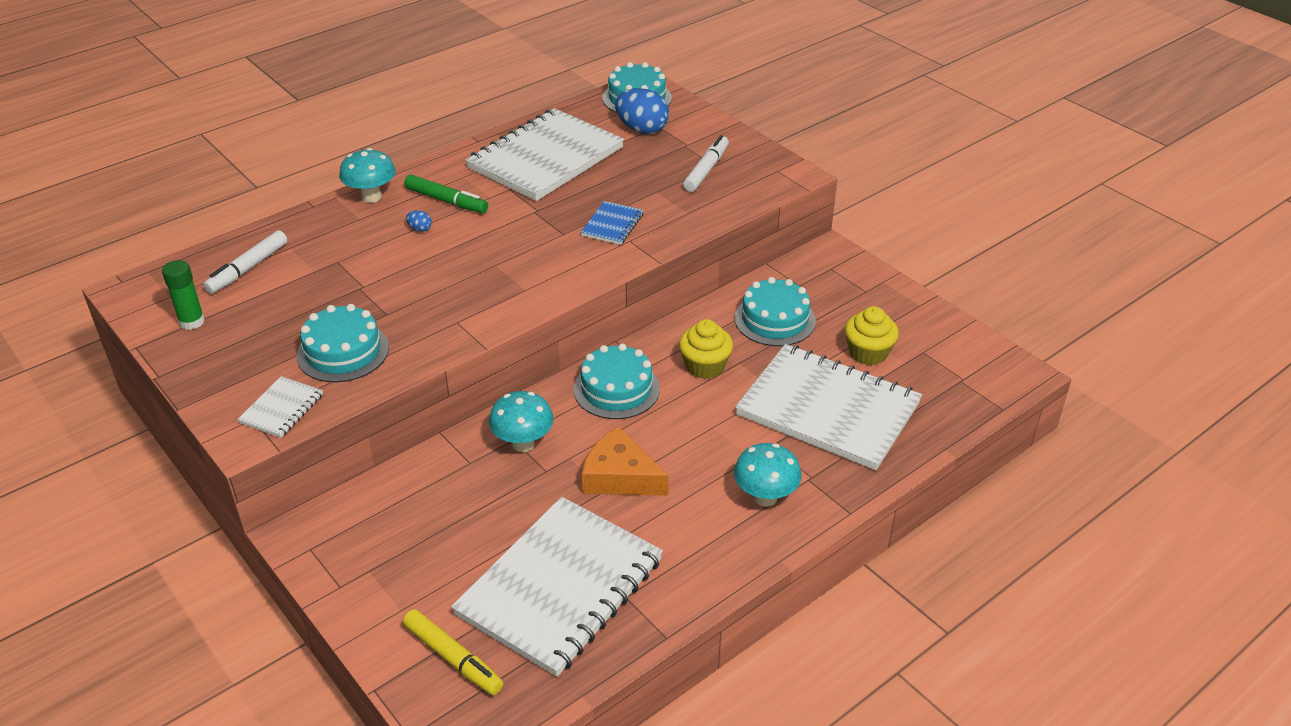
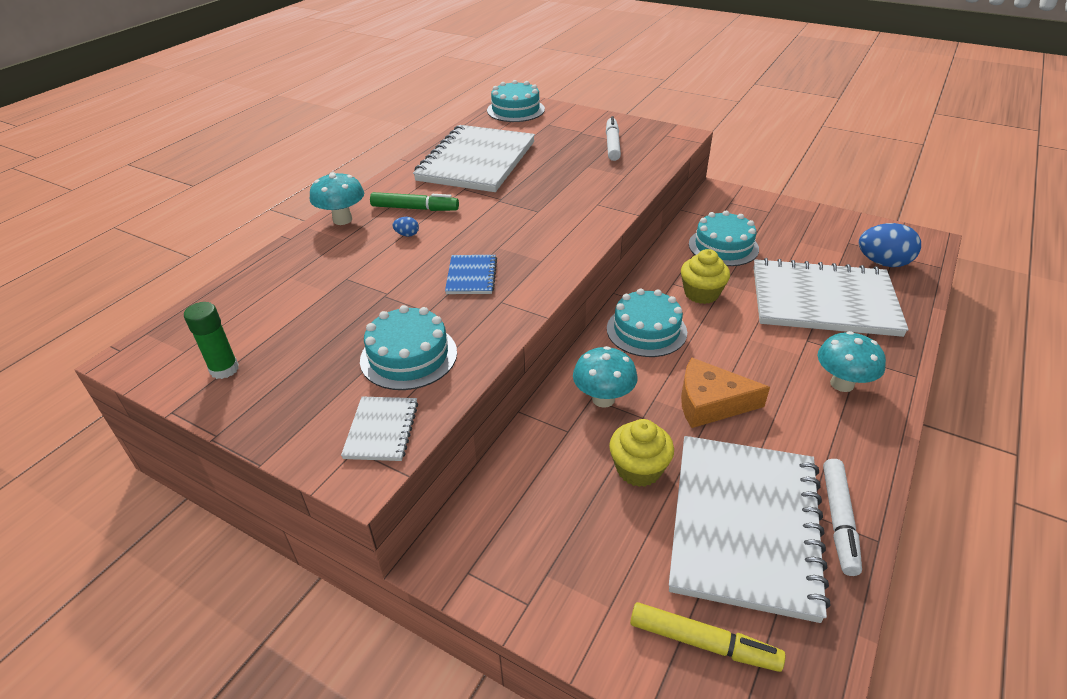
camera: 20 degrees left, 0 degrees up
(248, 268) = (257, 305): white marker -> white marker (838, 520)
(612, 225) = (573, 196): blue notebook -> blue notebook (471, 276)
(642, 129) = (538, 128): blue egg -> blue egg (883, 263)
(868, 353) = (812, 253): yellow cupcake -> yellow cupcake (638, 469)

